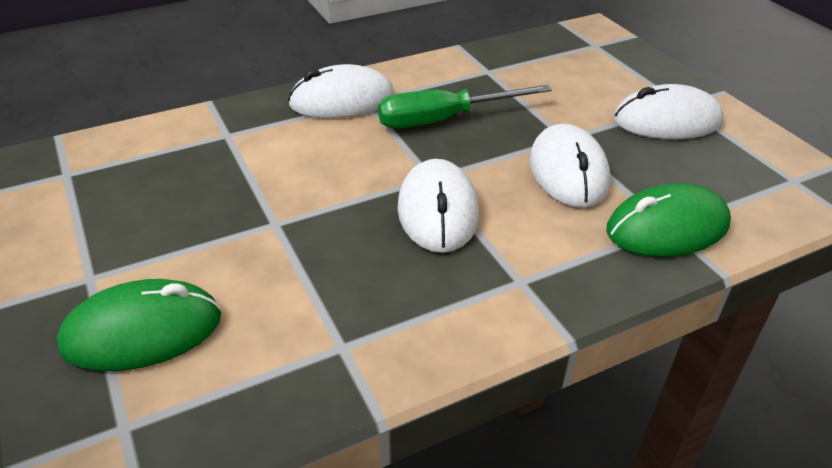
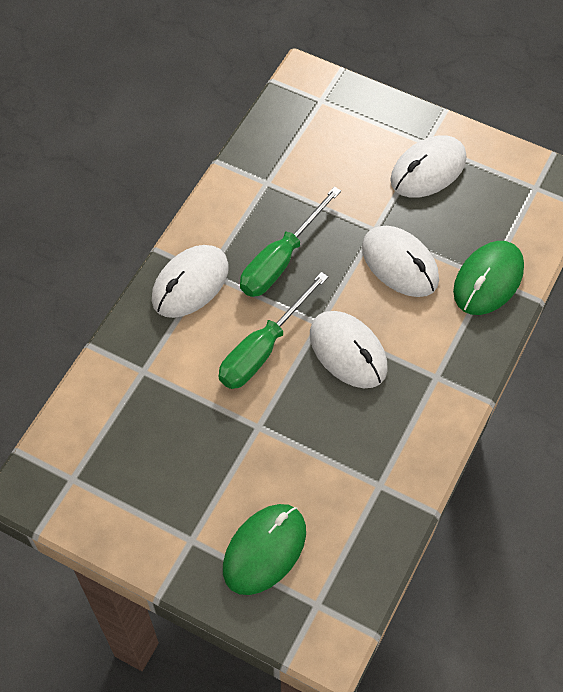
camera: 35 degrees left, 20 degrees up
(353, 169) = (263, 349): none -> green screwdriver

